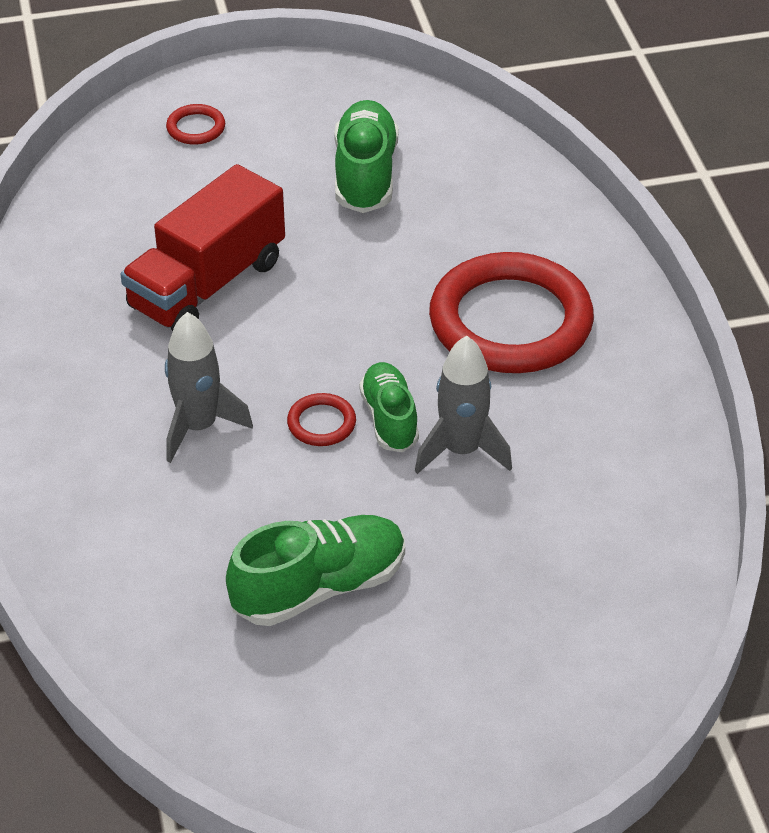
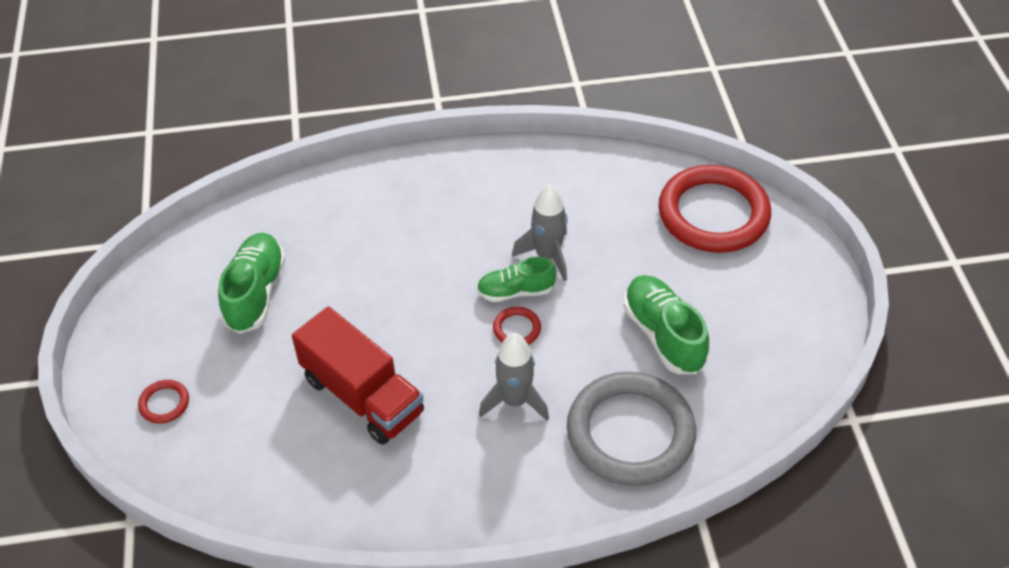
camera: 85 degrees left, 5 degrees up
(145, 549) = (630, 433): none -> grey ring
(365, 175) = (255, 293): green shoe -> green shoe turned 90 degrees clockwise
(510, 321) = (430, 222): red ring -> red ring (713, 214)

